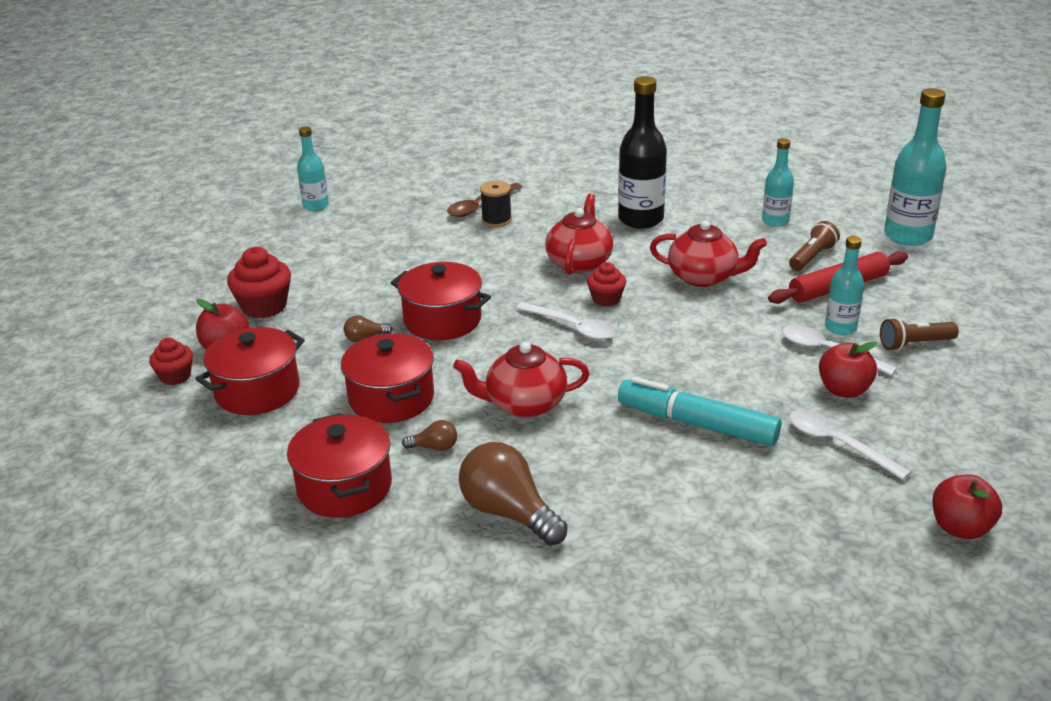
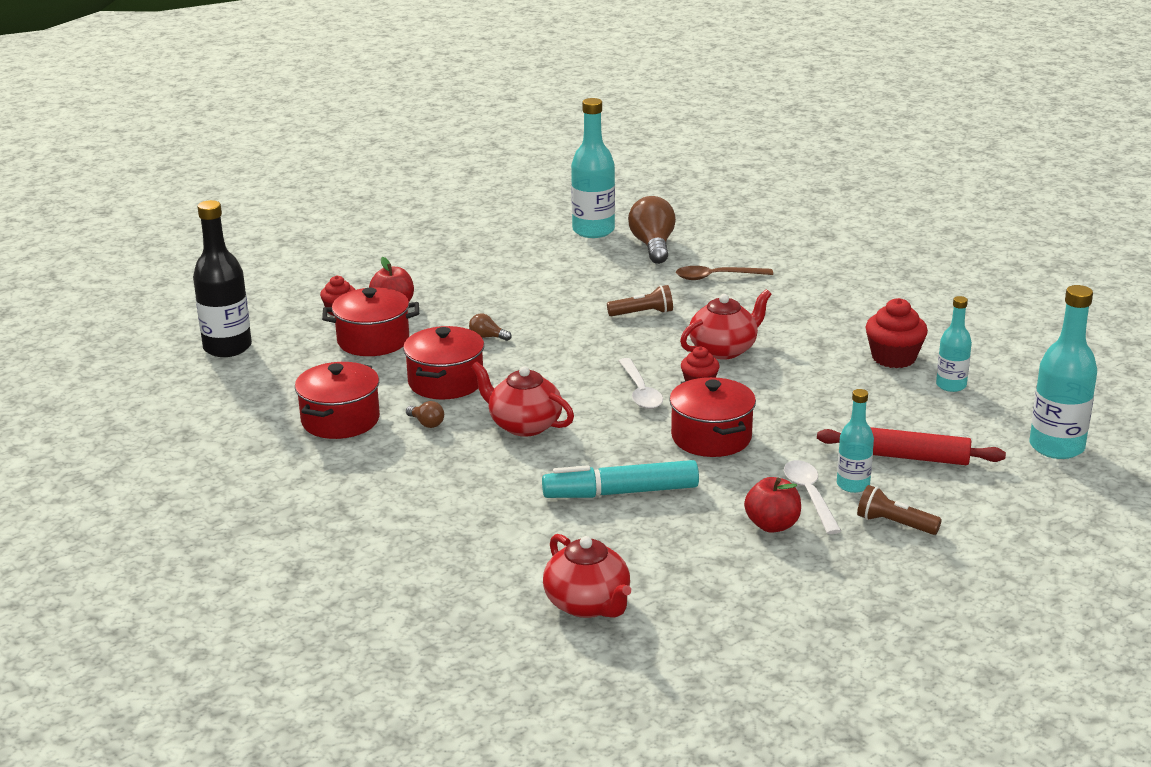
camera: 40 degrees right, 5 degrees down
(264, 306) = (454, 288): red cupcake -> red cupcake (893, 358)
(316, 206) = (593, 230): turquoise bottle -> turquoise bottle, size x1.69
(442, 320) = (557, 347): red pot -> red pot (711, 437)
(496, 220) = (712, 293): black spool -> none
(509, 513) = (411, 482): brown light bulb -> brown light bulb (653, 246)
(640, 219) = (832, 337): black bottle -> black bottle (227, 347)
(697, 424) = (620, 492): turquoise marker -> turquoise marker turned 75 degrees counterclockwise
(704, 277) = (806, 401): red teapot -> red teapot (588, 604)
(812, 257) = (930, 426): brown flashlight -> brown flashlight (643, 313)
(838, 444) = (700, 554): white spoon -> none
(960, 528) = (692, 645): red apple -> none

